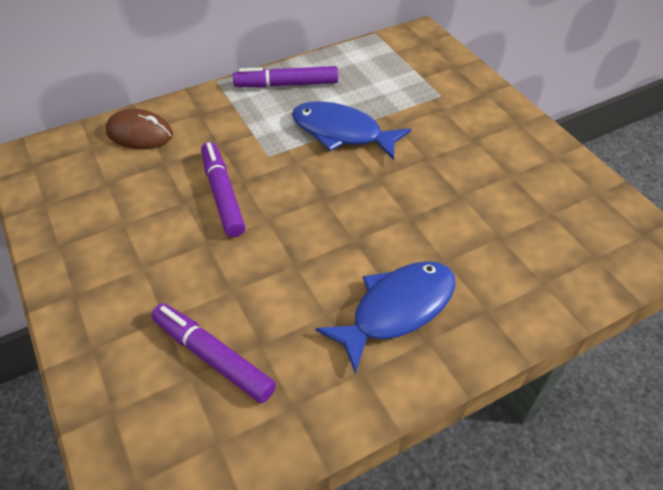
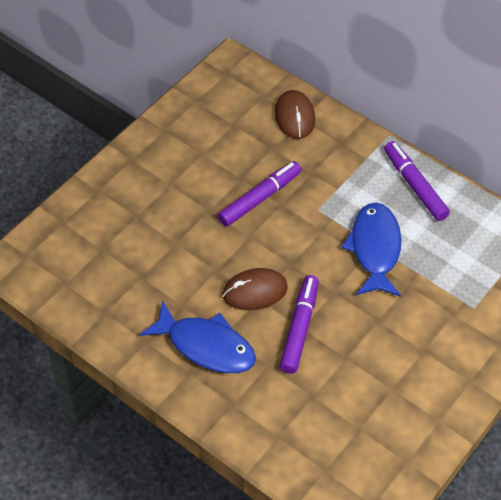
camera: 65 degrees right, 5 degrees up
(213, 357) = (120, 255): purple marker -> purple marker (299, 328)
(343, 239) = (254, 291): none -> brown mouse

